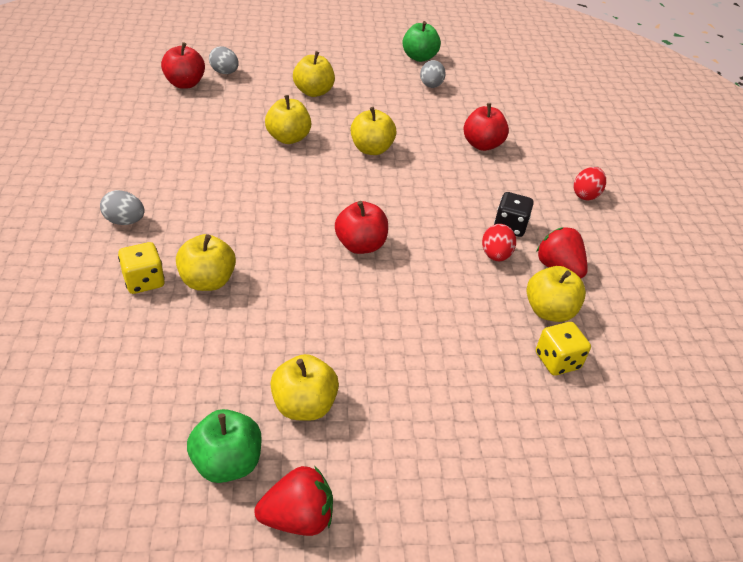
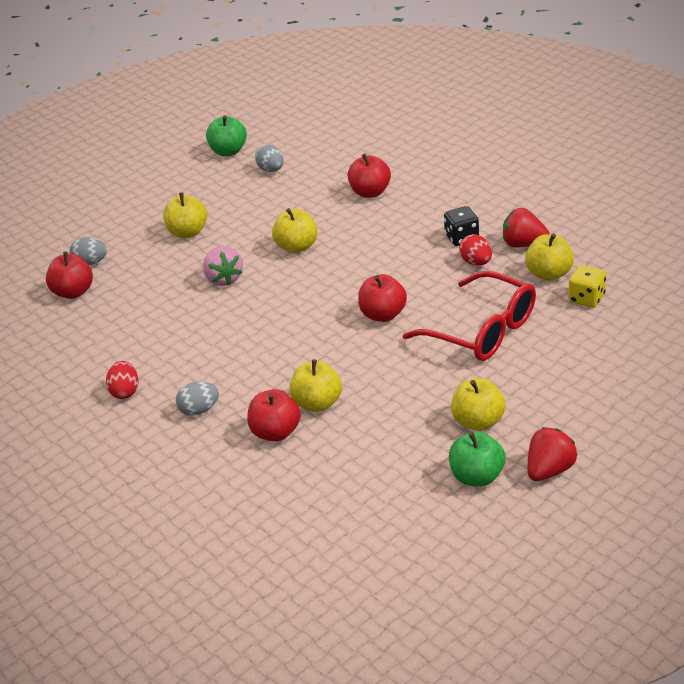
camera: 30 degrees left, 5 degrees down
(144, 281) = (276, 432): yellow dice -> red apple
(288, 138) = (224, 279): yellow apple -> pink strawberry
(422, 320) = (483, 331): none -> red glasses
(585, 195) = (483, 184): red egg -> red egg (125, 391)

